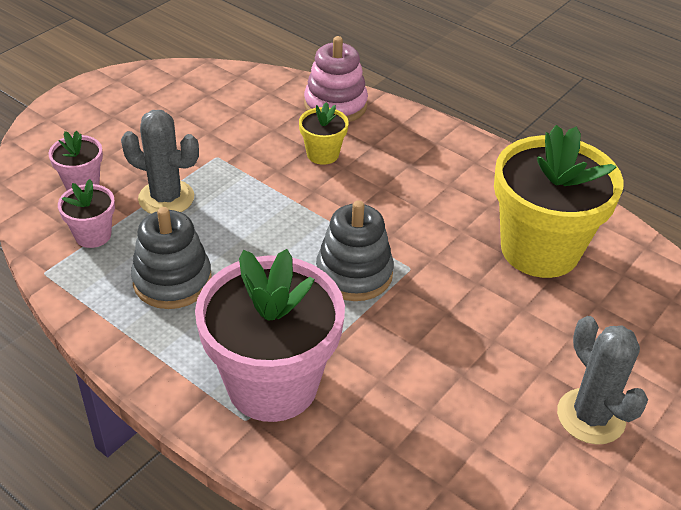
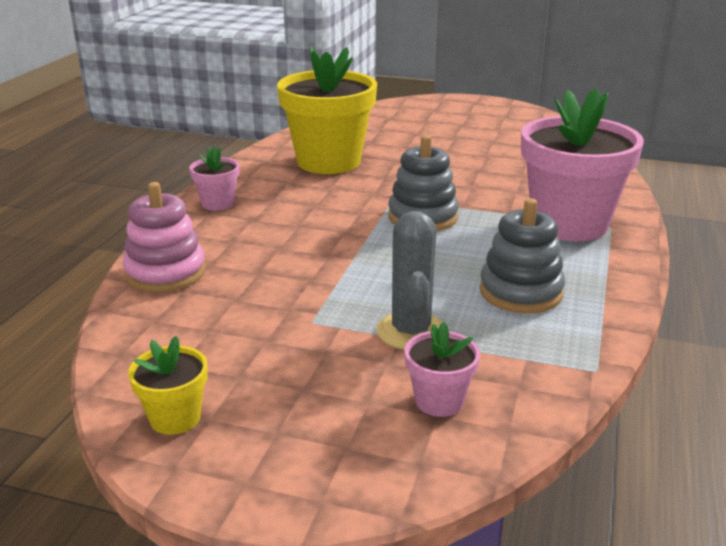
camera: 110 degrees left, 15 degrees down
(93, 235) = (512, 359): pink flower pot -> pink flower pot (218, 203)
(322, 154) = (265, 262): yellow flower pot -> yellow flower pot (175, 418)
(590, 416) = (469, 137): grey cactus -> none

